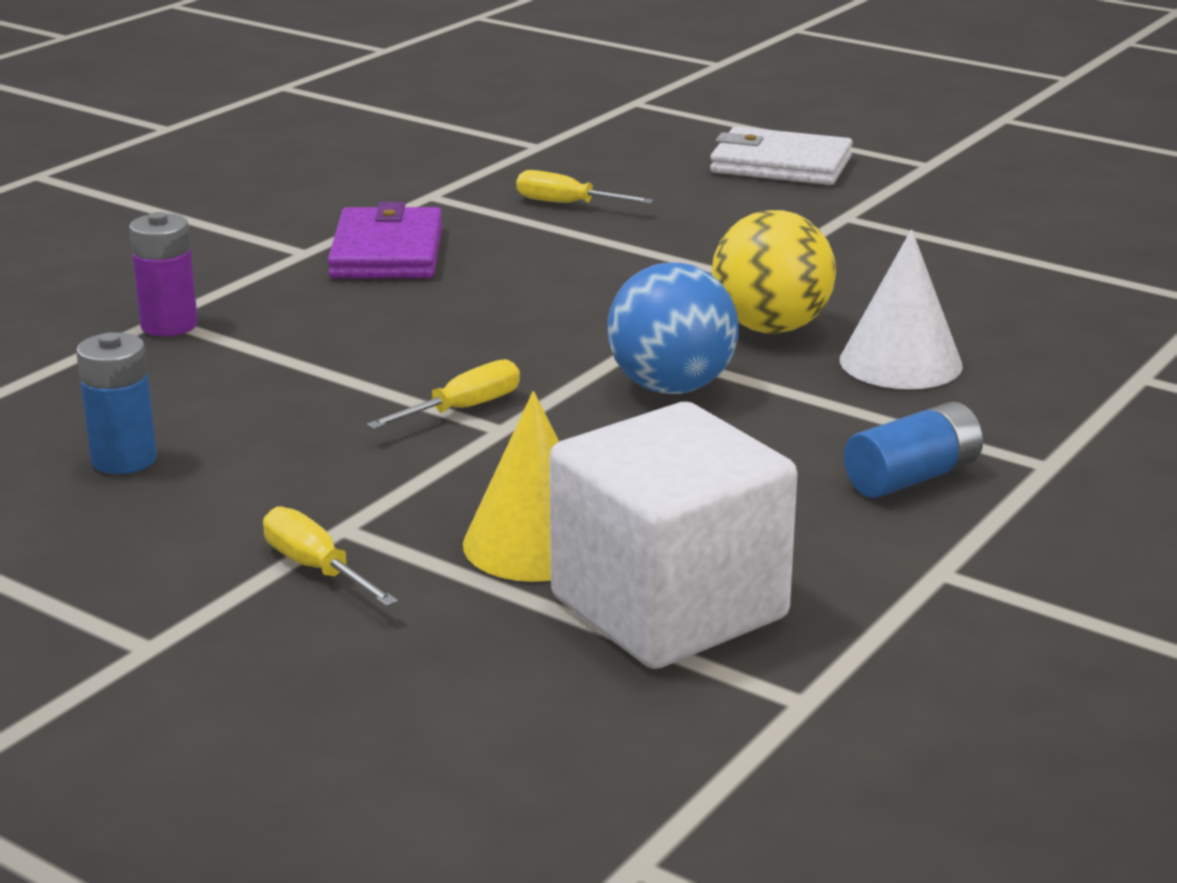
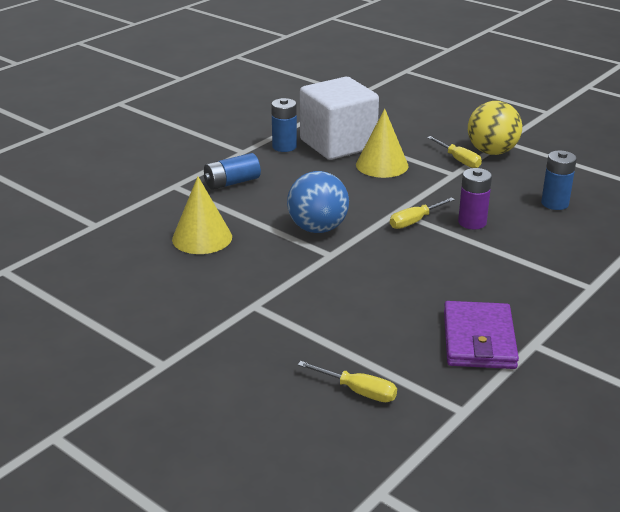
camera: 175 degrees left, 5 degrees up
(169, 325) = (583, 280): purple battery -> purple battery (472, 222)
(770, 328) = (256, 263): yellow ball -> yellow ball (492, 152)
(780, 165) = (176, 442): white wallet -> none
(826, 591) = (284, 147): none -> blue battery
(900, 362) = (202, 238): white cone -> yellow cone

